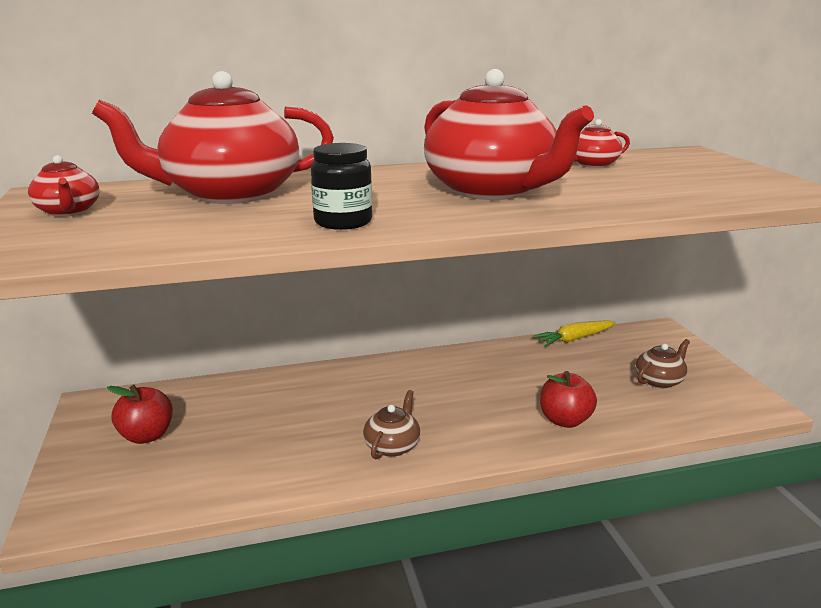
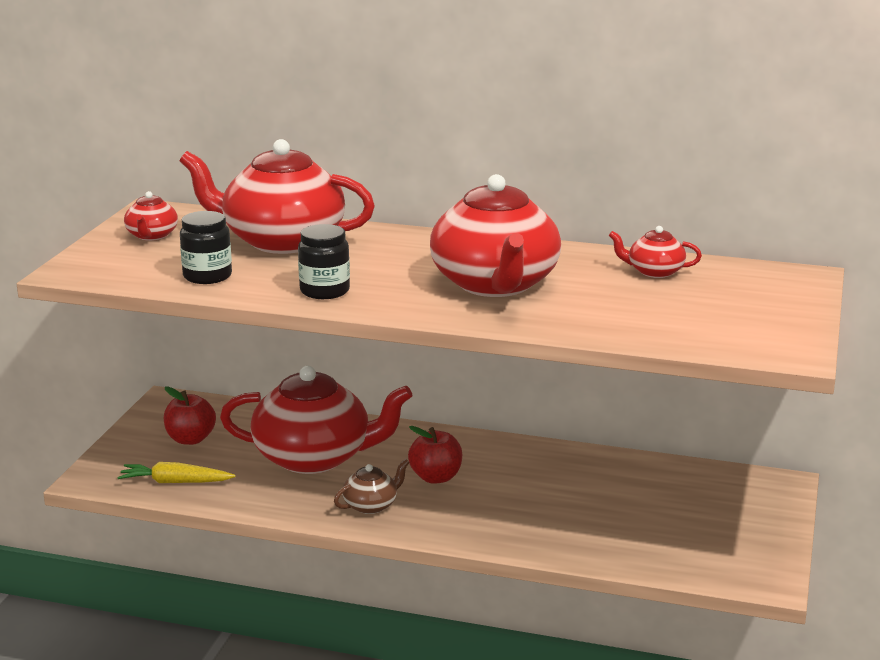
camera: 30 degrees right, 0 degrees up
(187, 233) = (207, 276): none -> black jar
(293, 416) = (314, 458): none -> red teapot
(565, 420) = (547, 533): red apple -> red apple (436, 477)
(574, 339) = (665, 465): yellow carrot -> yellow carrot (175, 482)
(659, 380) = (696, 529): brown teapot -> none

